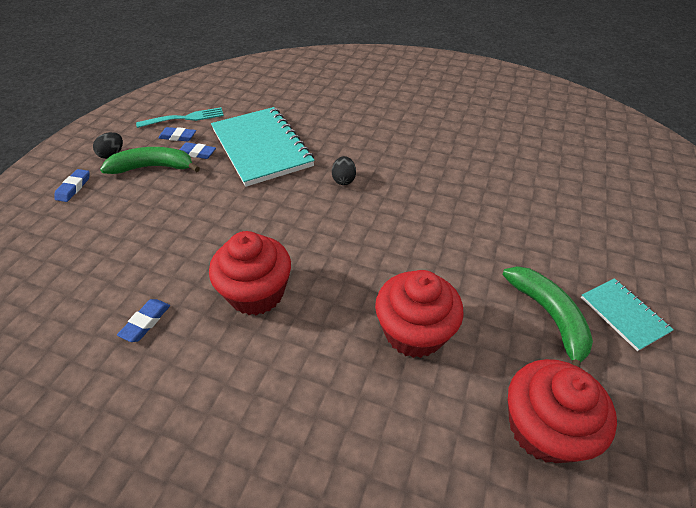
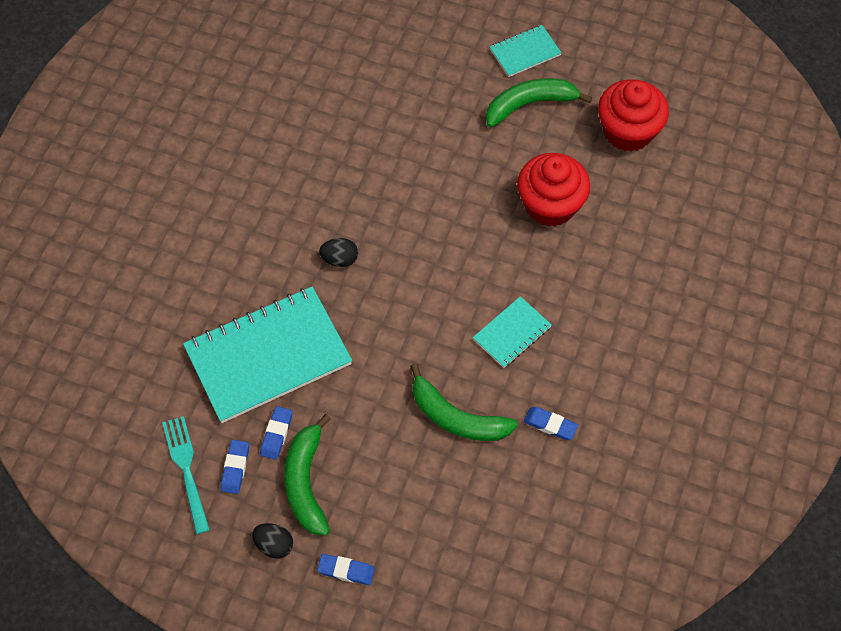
camera: 90 degrees left, 15 degrees up
(178, 250) = (456, 417): none -> green banana
(256, 293) = (512, 333): red cupcake -> turquoise notebook

